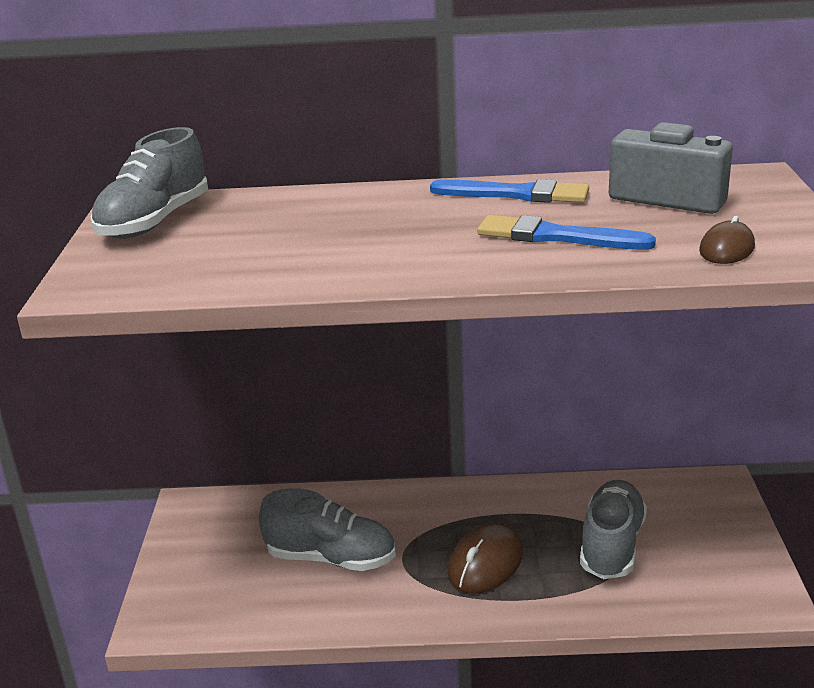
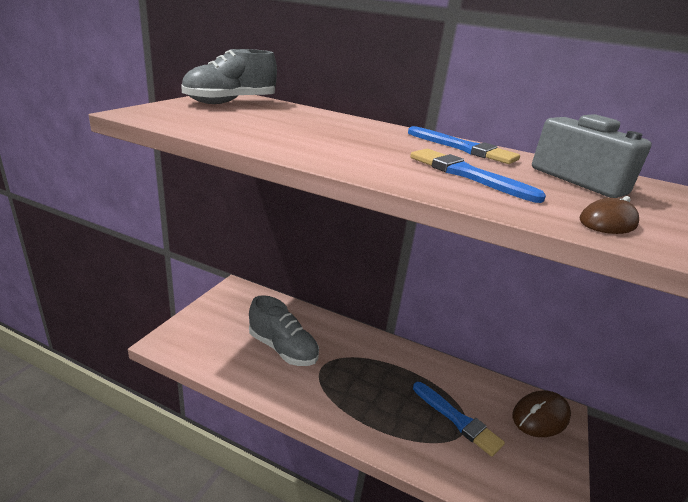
camera: 20 degrees right, 0 degrees up
(486, 563) = (368, 393): brown mouse -> brown mouse (540, 416)
(612, 545) = (458, 420): grey shoe -> blue brush

